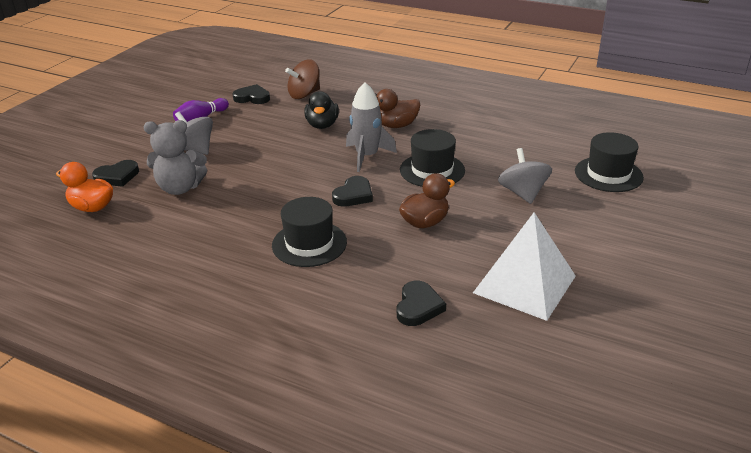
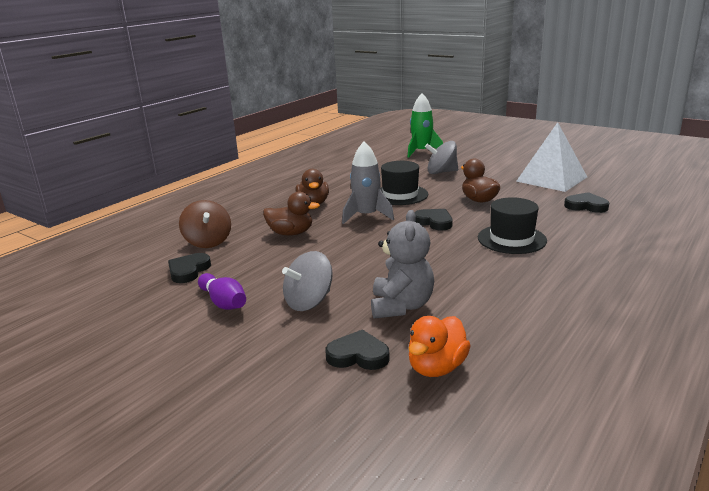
camera: 80 degrees left, 10 degrees down
(117, 176) = (358, 355): black heart -> black heart turned 60 degrees counterclockwise
(322, 125) = (291, 233): black duck -> brown duck
(608, 174) = (421, 152): black hat -> green rocket

